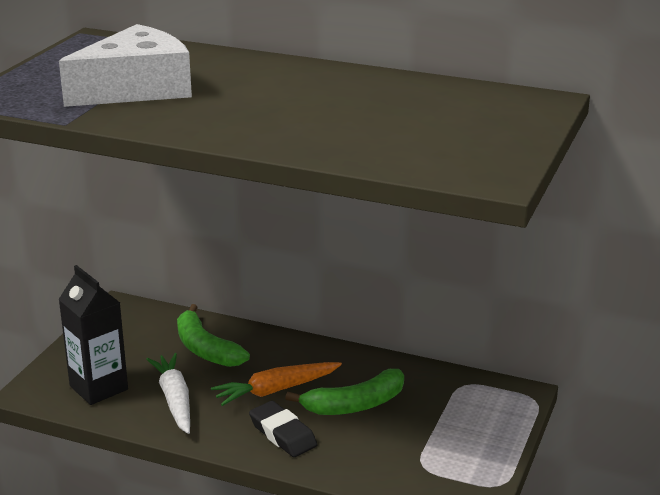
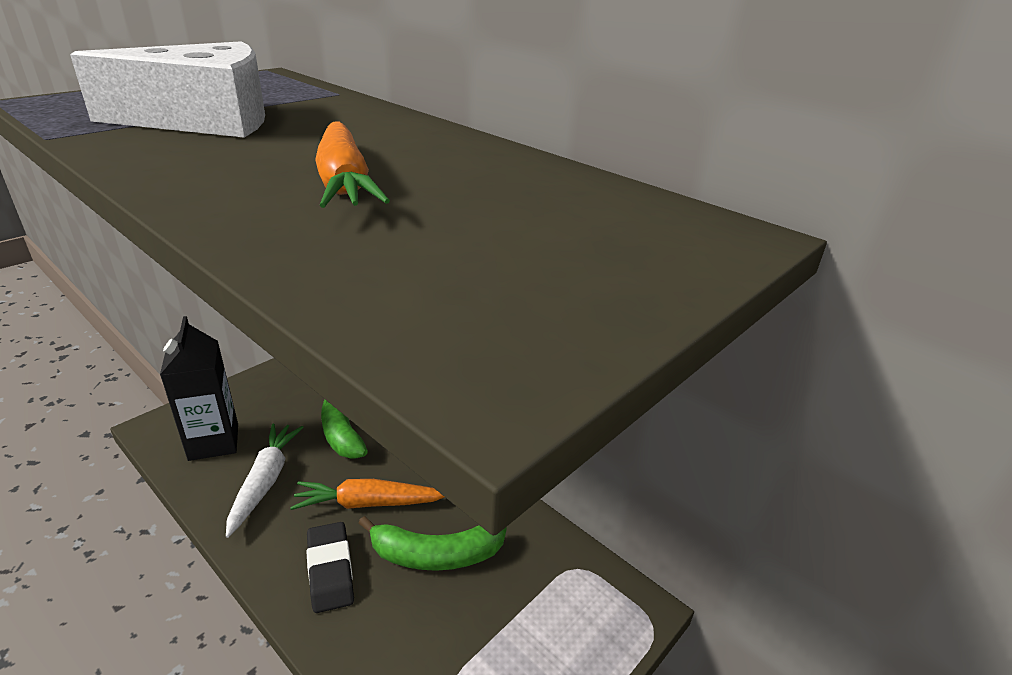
camera: 20 degrees right, 5 degrees up
(306, 113) = (343, 182): none -> orange carrot

